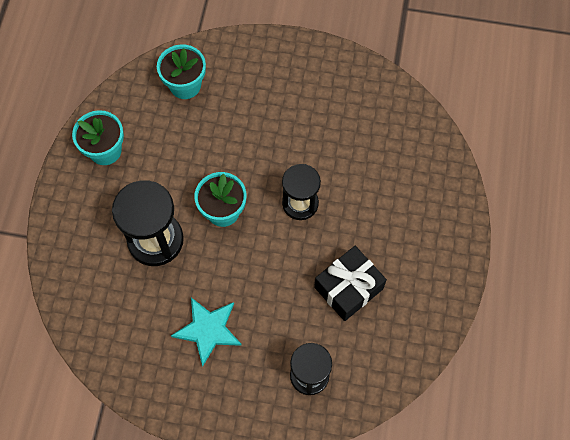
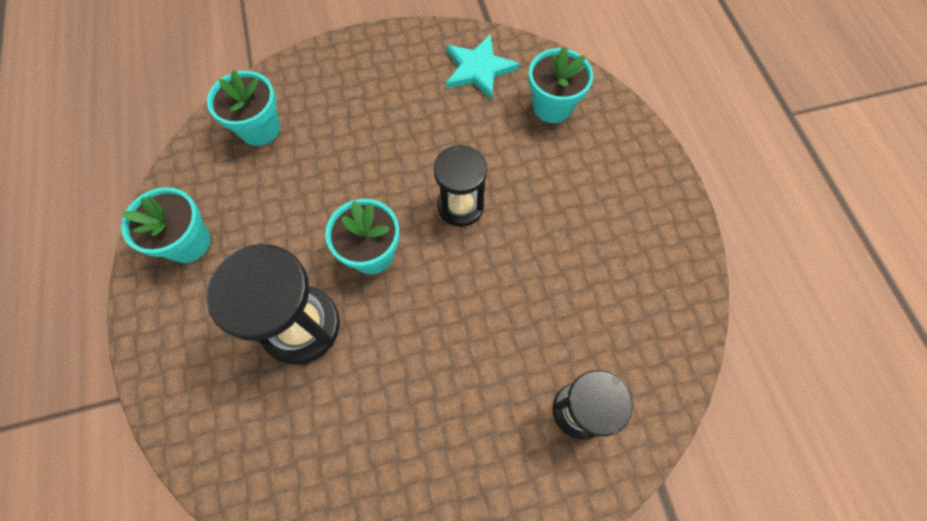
camera: 25 degrees left, 0 degrees up
(208, 330) = (422, 412): turquoise star -> turquoise star (478, 69)
(348, 288) = (568, 279): black gift -> none
(407, 156) = (552, 107): none -> turquoise flower pot

